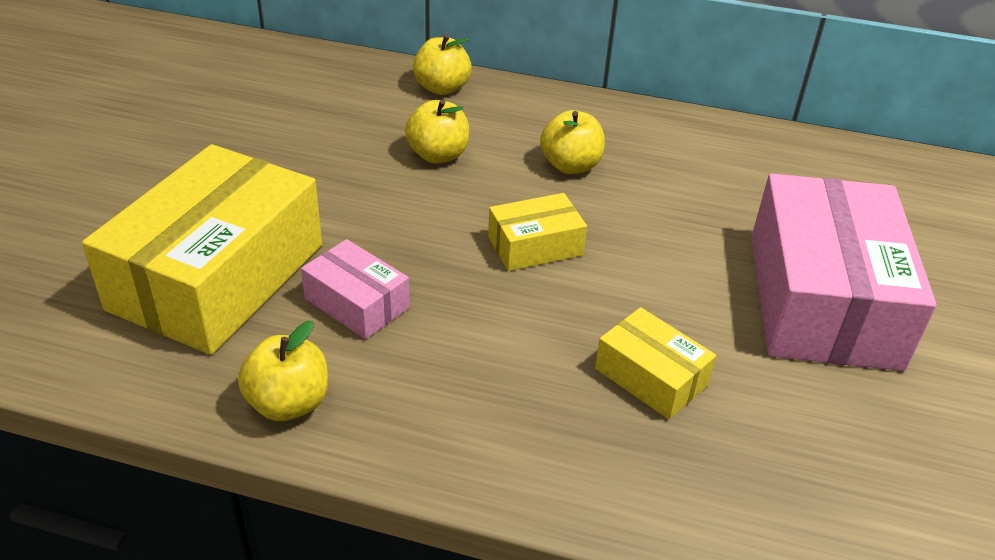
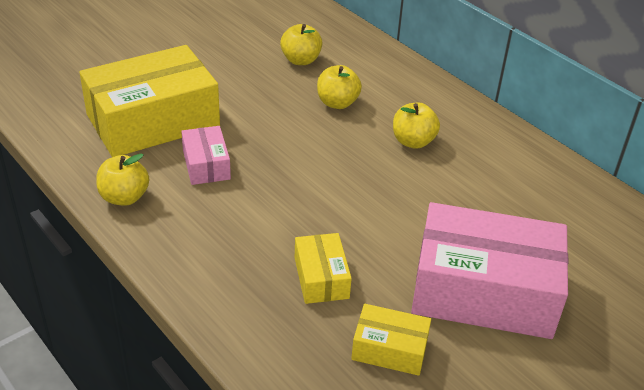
camera: 35 degrees right, 0 degrees up
(442, 88) = (384, 63): yellow apple -> yellow apple (301, 60)
(535, 246) = (336, 178): yellow box -> yellow box (389, 349)
(822, 299) = (484, 291): pink box -> pink box turned 60 degrees clockwise

